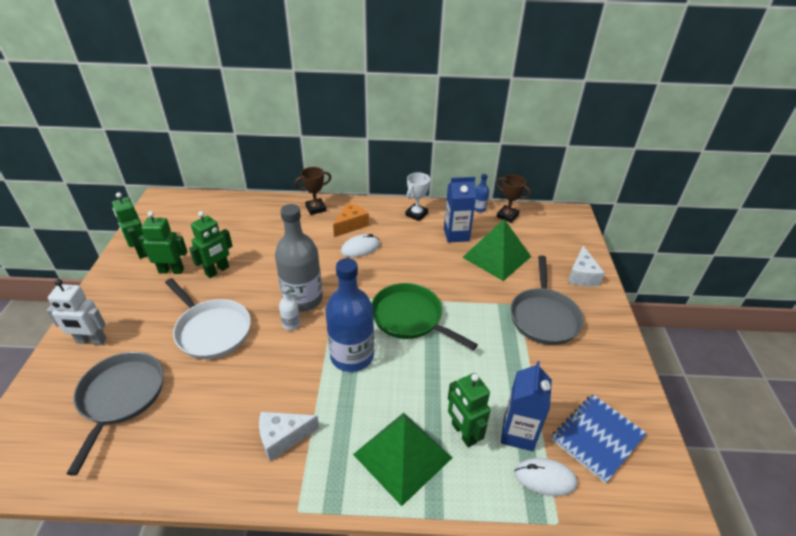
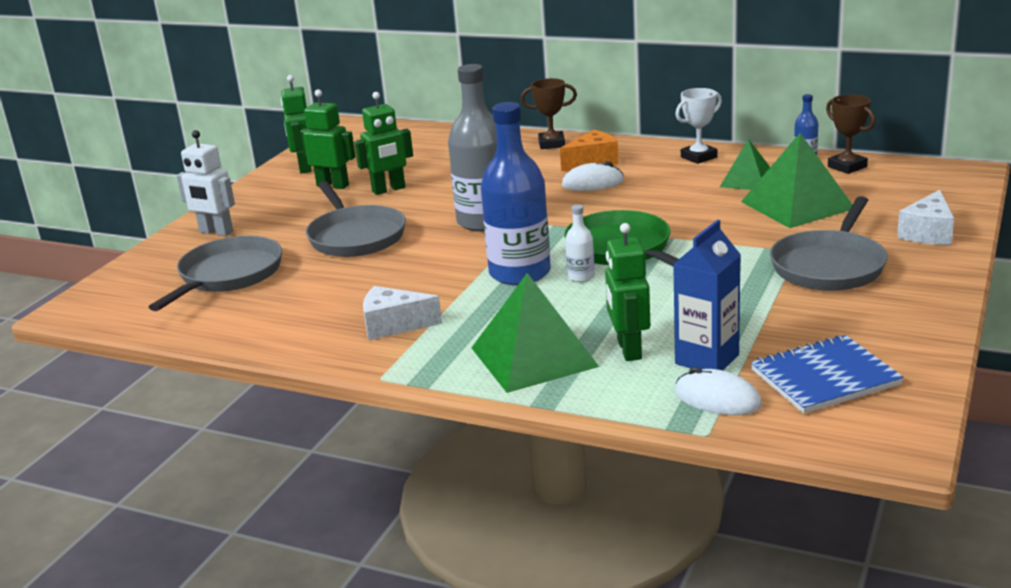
camera: 25 degrees right, 15 degrees down
(211, 330) = (355, 236): white pan -> grey pan
(291, 324) = (457, 240): white bottle -> white bottle (581, 277)
(456, 235) = (747, 180): blue carton -> green pyramid

